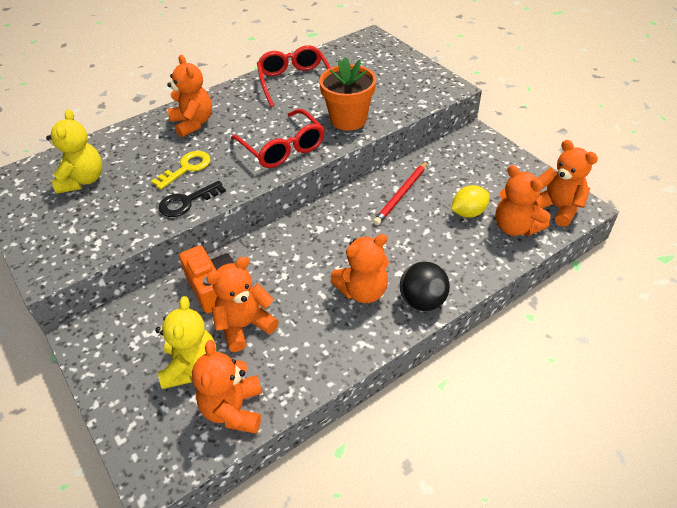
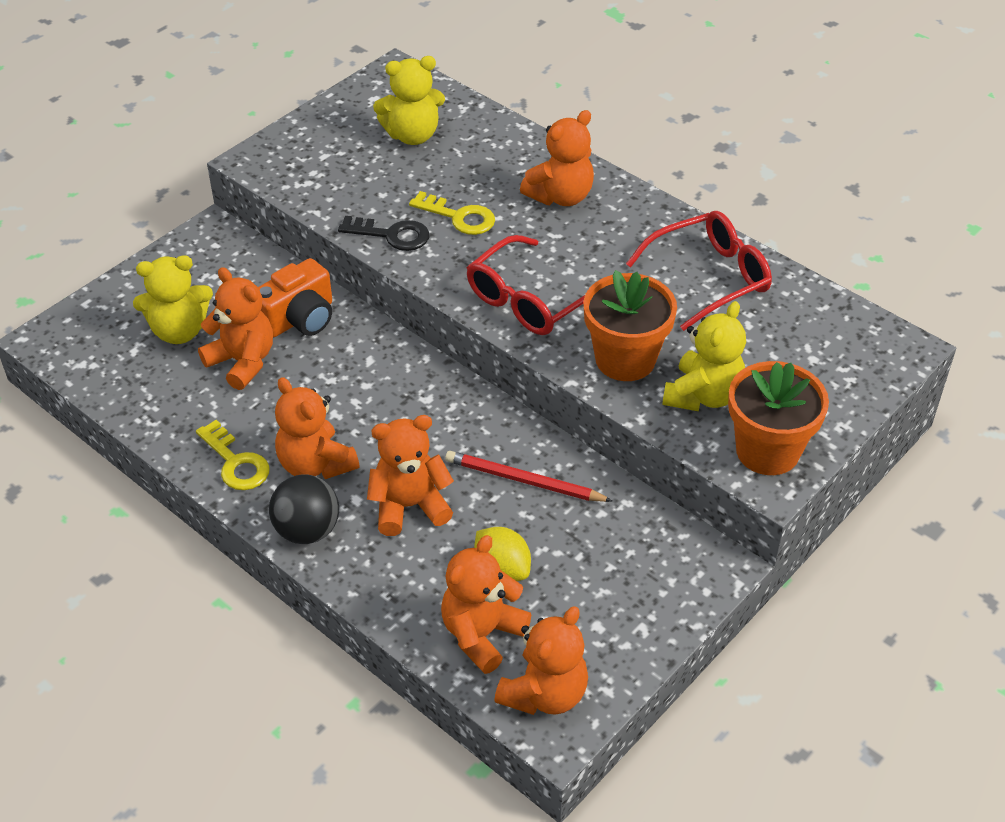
camera: 75 degrees right, 0 degrees up
(186, 202) = (392, 235): black key -> black key turned 150 degrees clockwise
(234, 409) = (125, 380): orange teddy bear -> orange teddy bear (409, 506)
(349, 337) = (236, 463): none -> yellow key
(385, 98) = (703, 395): none -> yellow teddy bear
(430, 85) = (767, 451): none -> orange flower pot

